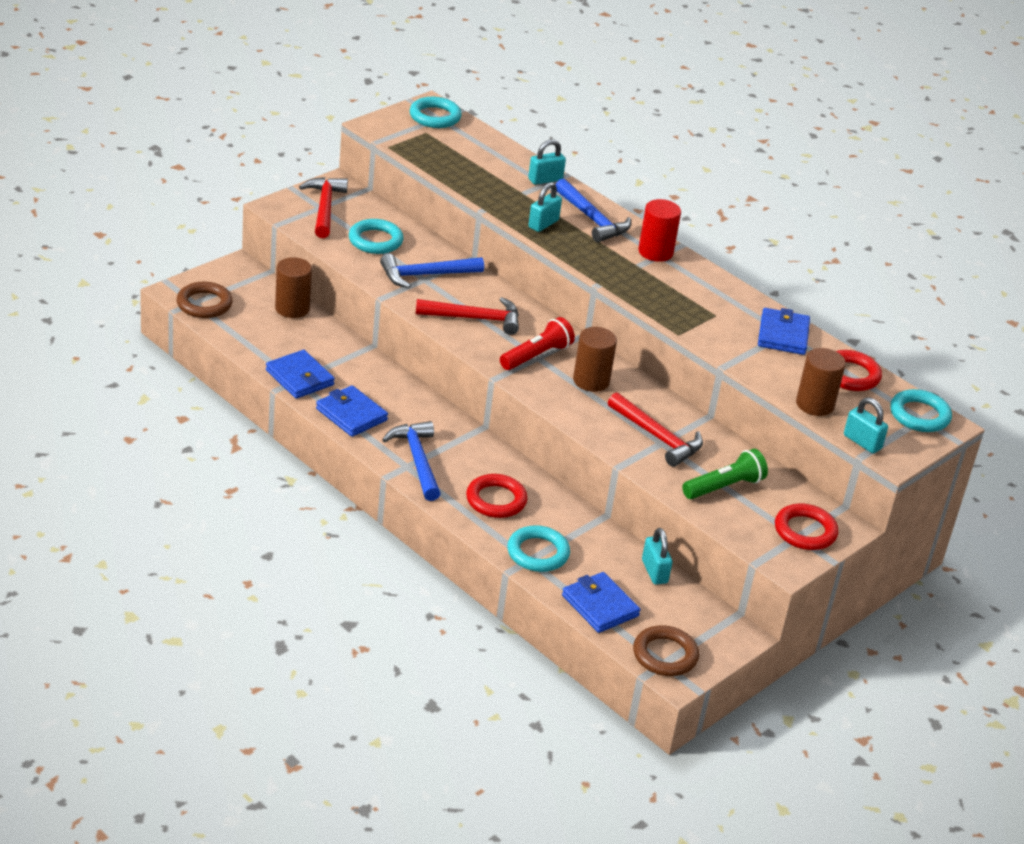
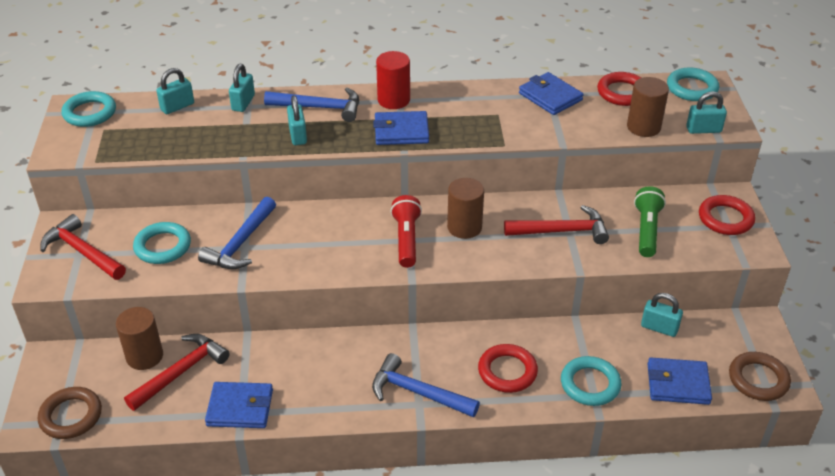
camera: 45 degrees left, 5 degrees up
(351, 414) = (321, 401): blue wallet -> blue wallet (401, 131)
(475, 318) = (326, 247): red hammer -> red hammer (181, 372)
(497, 151) = (177, 106): none -> turquoise padlock

